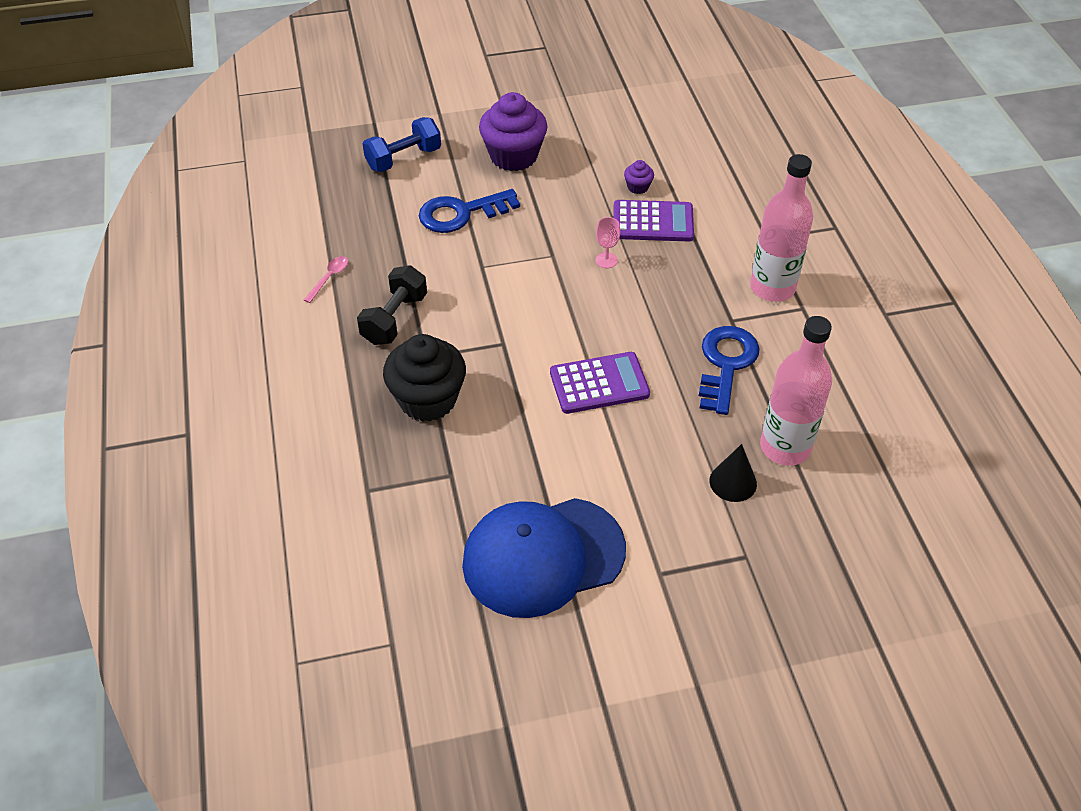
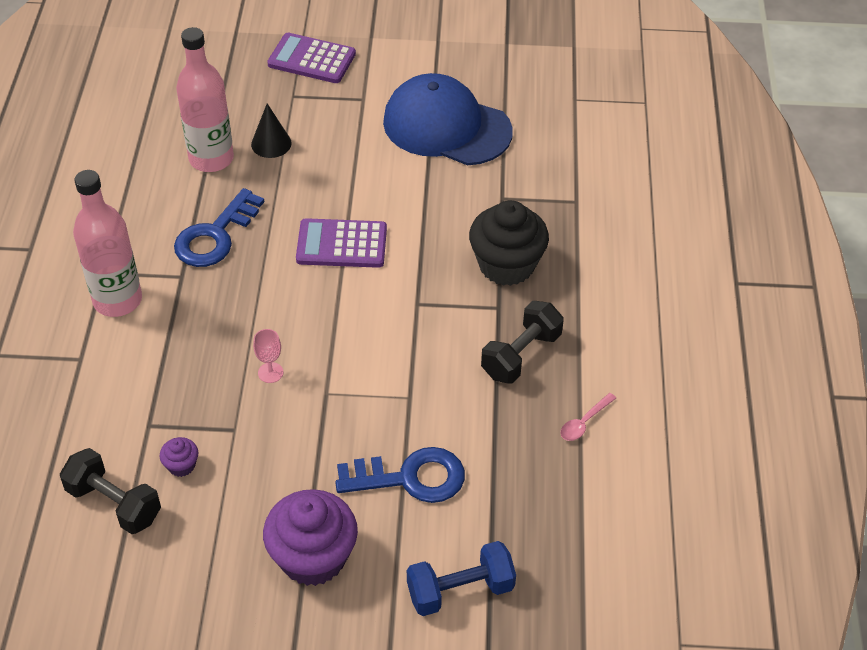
camera: 165 degrees left, 0 degrees up
(543, 556) = (446, 126): blue cap -> blue cap turned 150 degrees counterclockwise
(653, 222) = (192, 410): purple calculator -> purple calculator (312, 59)
(670, 157) = (114, 503): none -> black dumbbell

